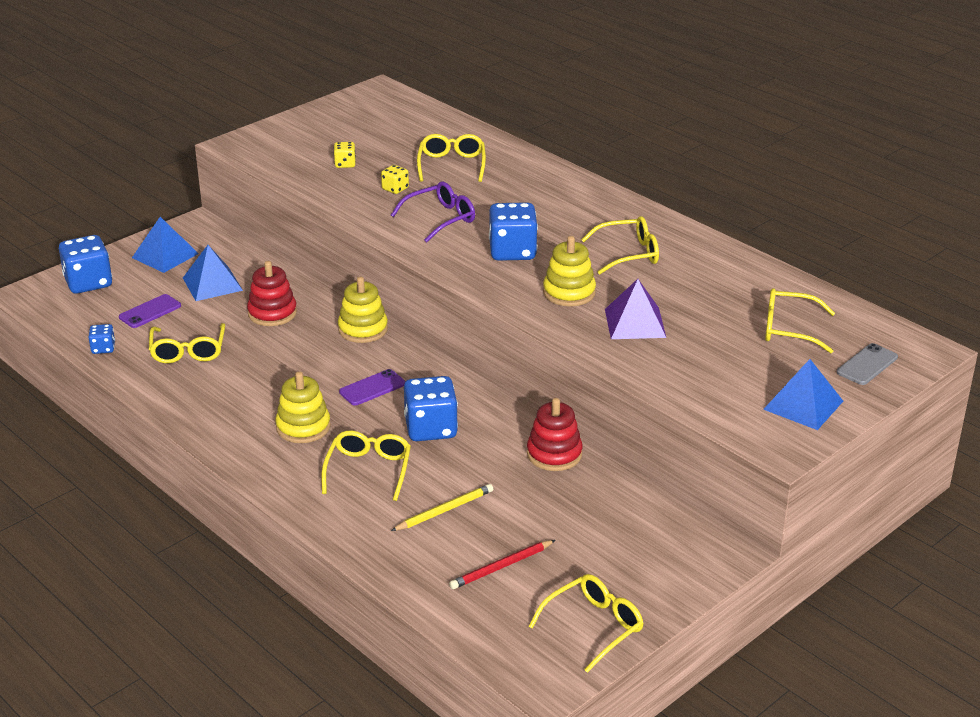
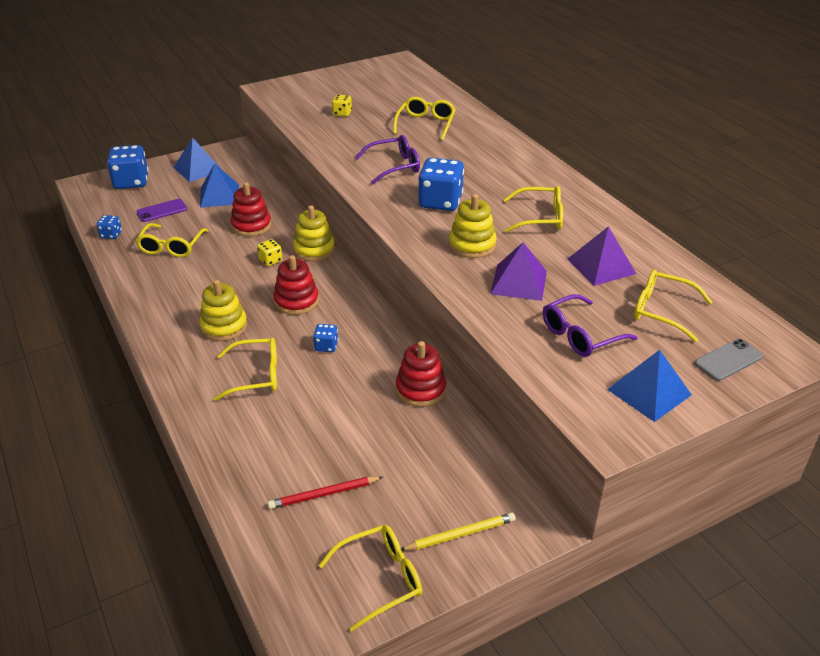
camera: 15 degrees right, 5 degrees up
(368, 470) = (256, 375): yellow glasses -> yellow glasses turned 60 degrees clockwise
(372, 388) = (296, 301): purple phone -> red stacking toy
(395, 189) = (371, 137): yellow dice -> yellow dice (270, 260)
(431, 429) = (326, 346): blue dice -> blue dice, size x0.50
(444, 510) = (300, 426): yellow pencil -> yellow pencil (460, 534)
(712, 294) = (601, 266): none -> purple pyramid
(718, 364) = (580, 335): none -> purple glasses

